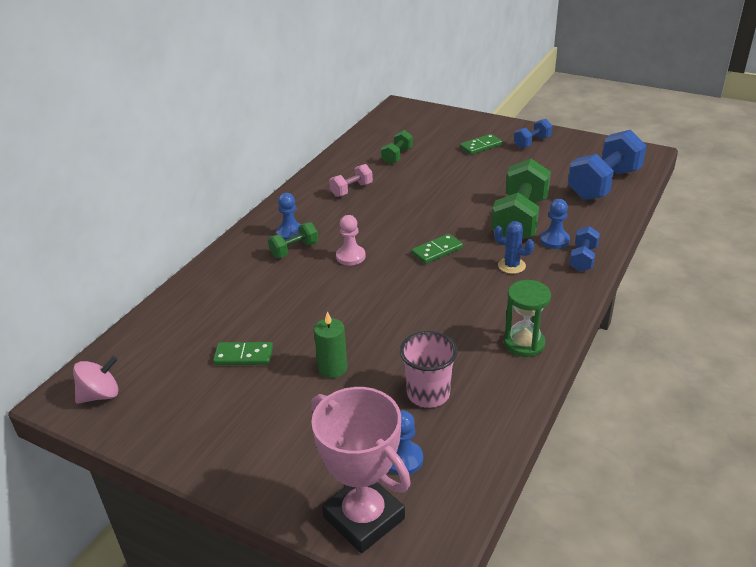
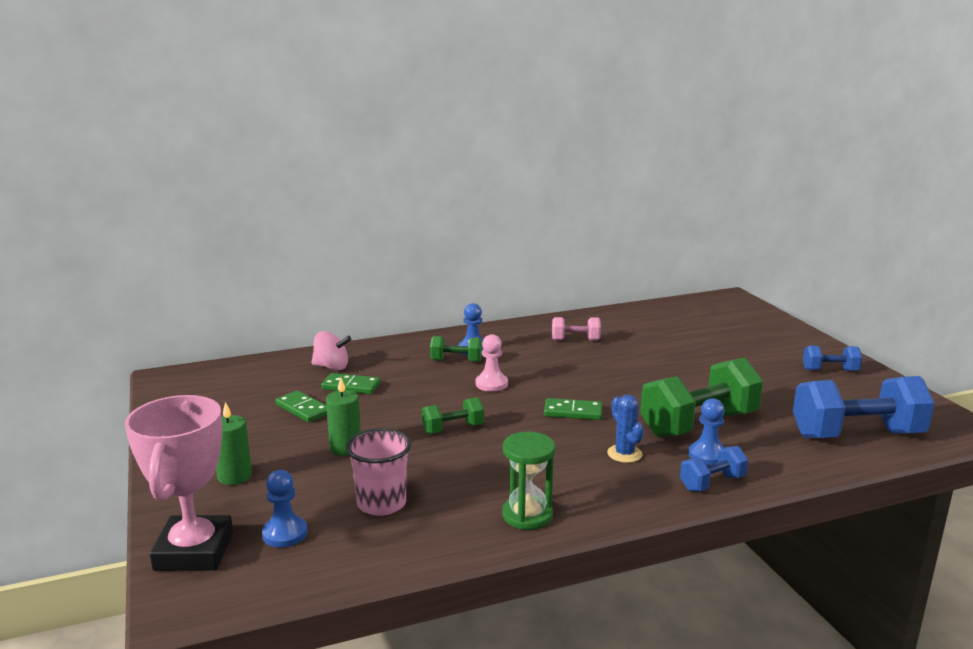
camera: 40 degrees right, 15 degrees down
(100, 395) = (187, 386): pink spinning top -> pink spinning top (331, 367)
(289, 443) = (234, 476): none -> green candle
(397, 156) = (661, 332): green dumbbell -> green dumbbell (453, 429)
(480, 146) = (763, 353): green domino -> green domino (351, 386)

